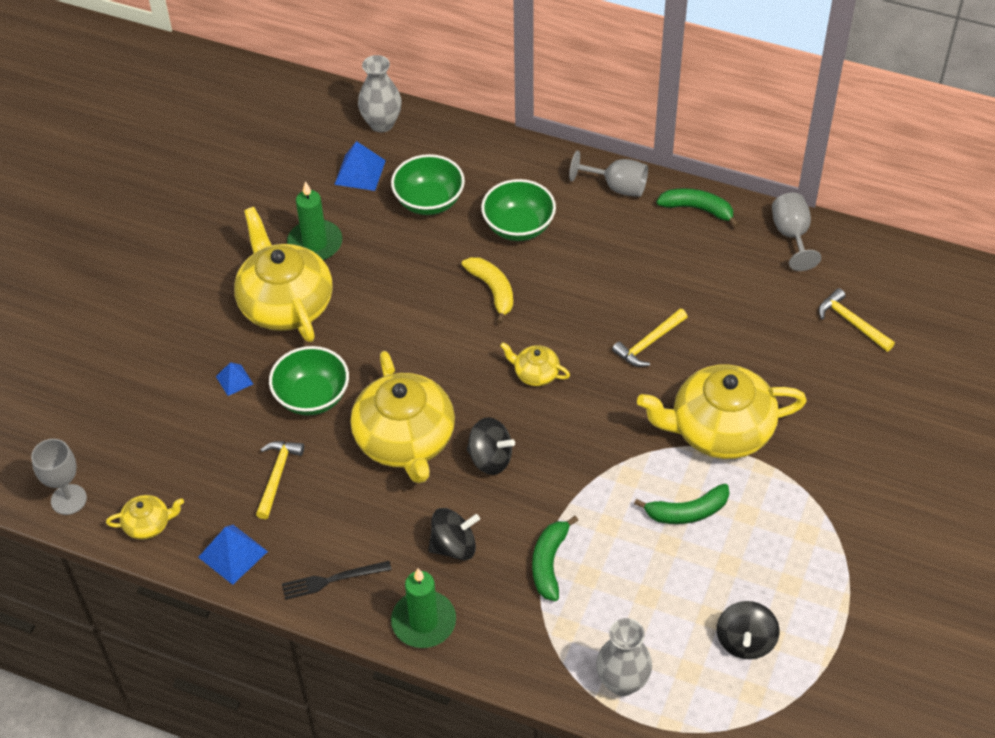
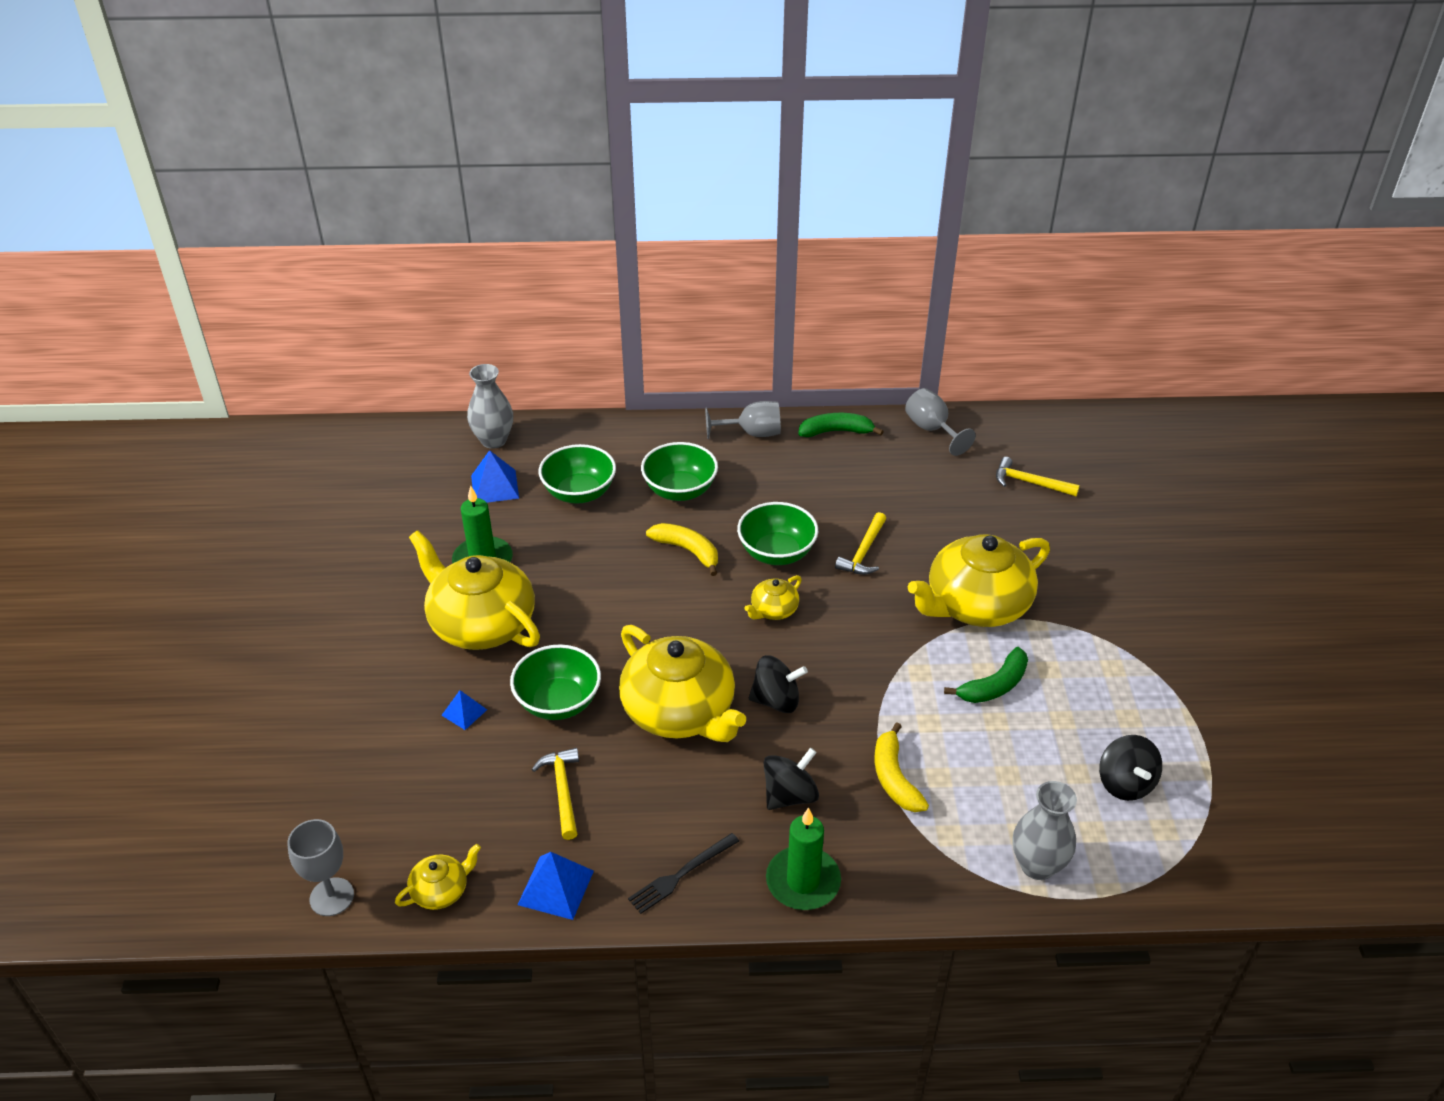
camera: 25 degrees left, 10 degrees down
(535, 373) = (773, 610): yellow teapot -> yellow teapot turned 45 degrees counterclockwise
(549, 563) = (894, 777): green banana -> yellow banana
(570, 318) = (776, 553): none -> green bowl

